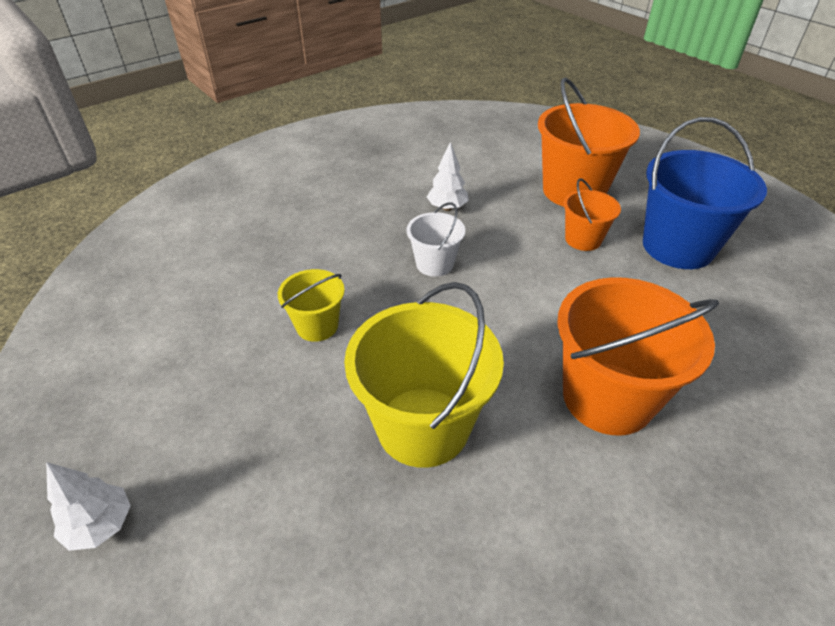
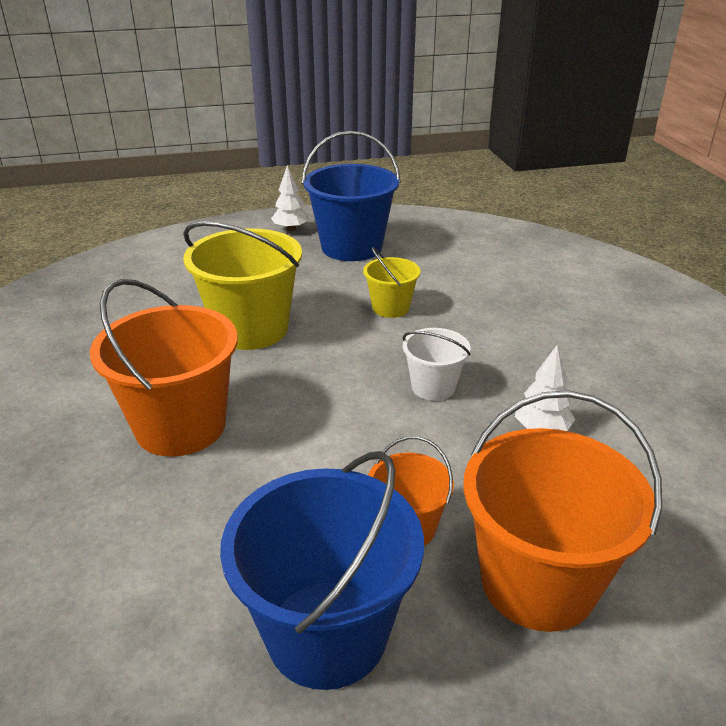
camera: 115 degrees right, 10 degrees down
(162, 415) = (351, 247): none -> blue bucket

